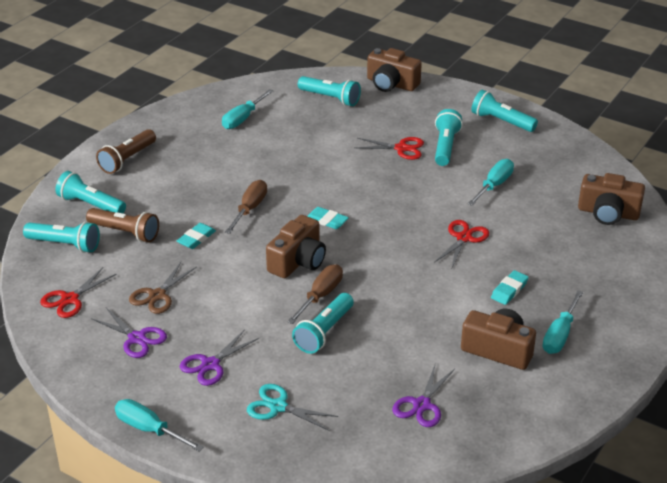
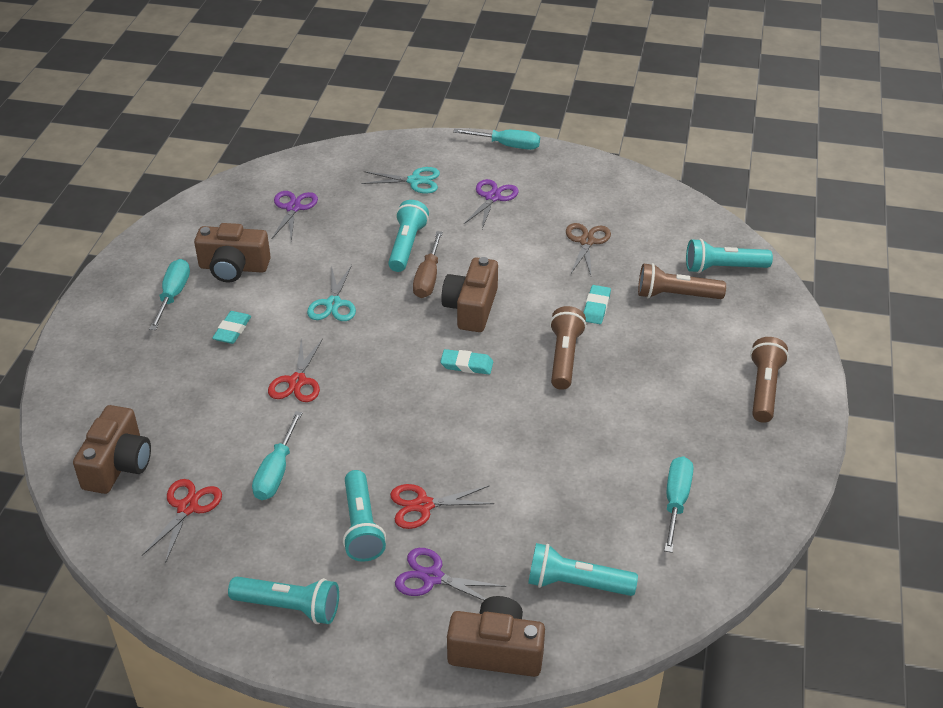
camera: 160 degrees right, 5 degrees up
(70, 299) = (664, 220): red scissors -> red scissors (187, 508)
(90, 205) = (744, 318): turquoise flashlight -> none
(136, 338) = (573, 203): purple scissors -> purple scissors (432, 577)
(249, 209) = (564, 357): brown screwdriver -> brown flashlight
(414, 292) = (333, 304): none -> turquoise scissors
(608, 213) = (118, 465): brown camera -> brown camera turned 105 degrees clockwise

